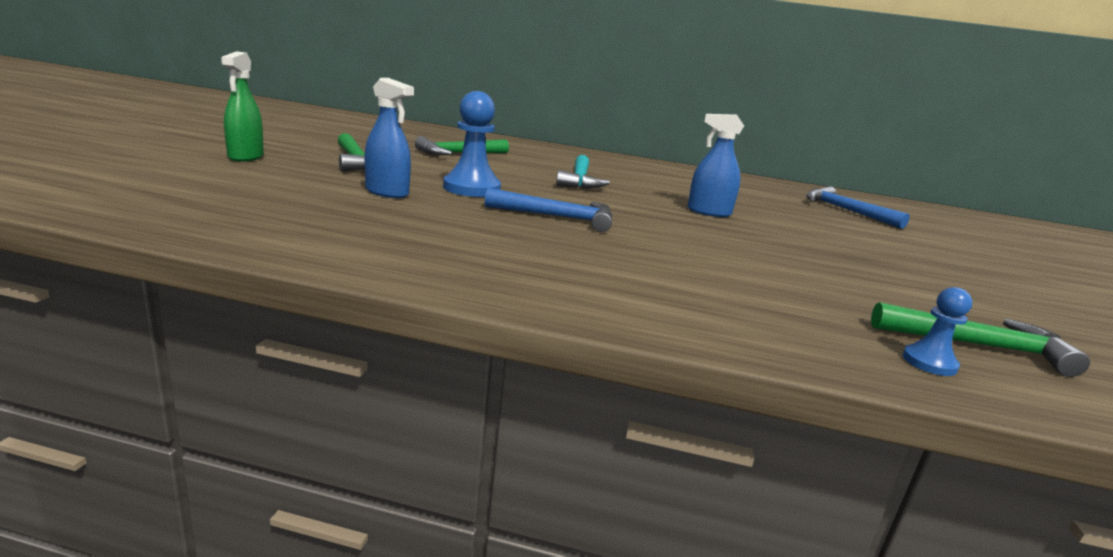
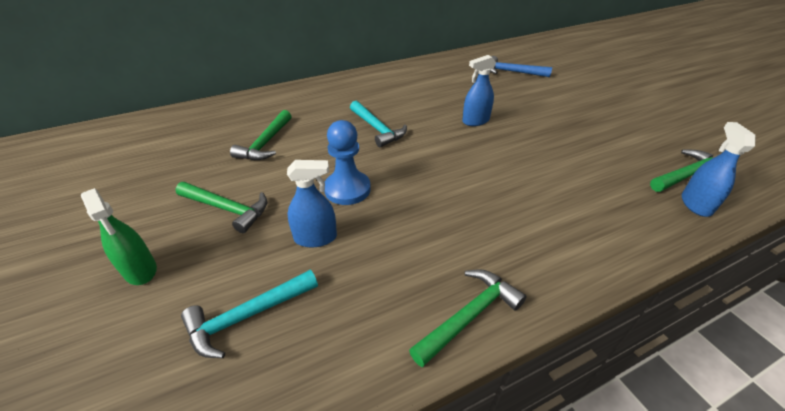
camera: 35 degrees left, 20 degrees up
(256, 193) = (247, 316): none -> turquoise hammer
(415, 267) = (469, 315): none -> green hammer
(558, 217) = (435, 188): blue hammer -> none
(929, 362) = (696, 204): blue pawn -> blue spray bottle

